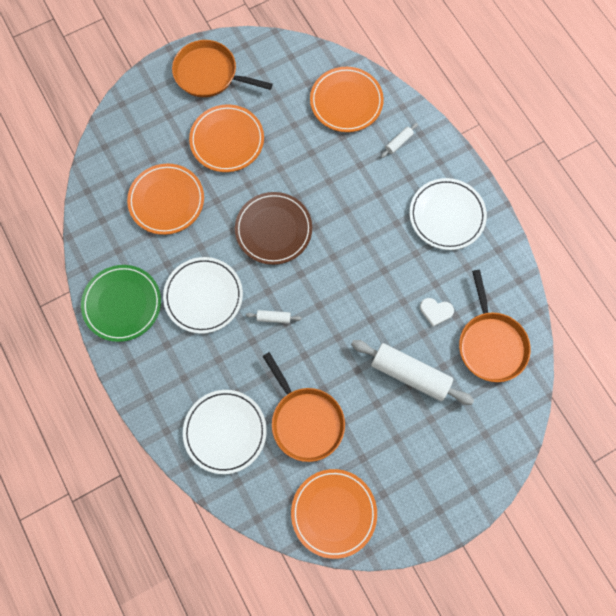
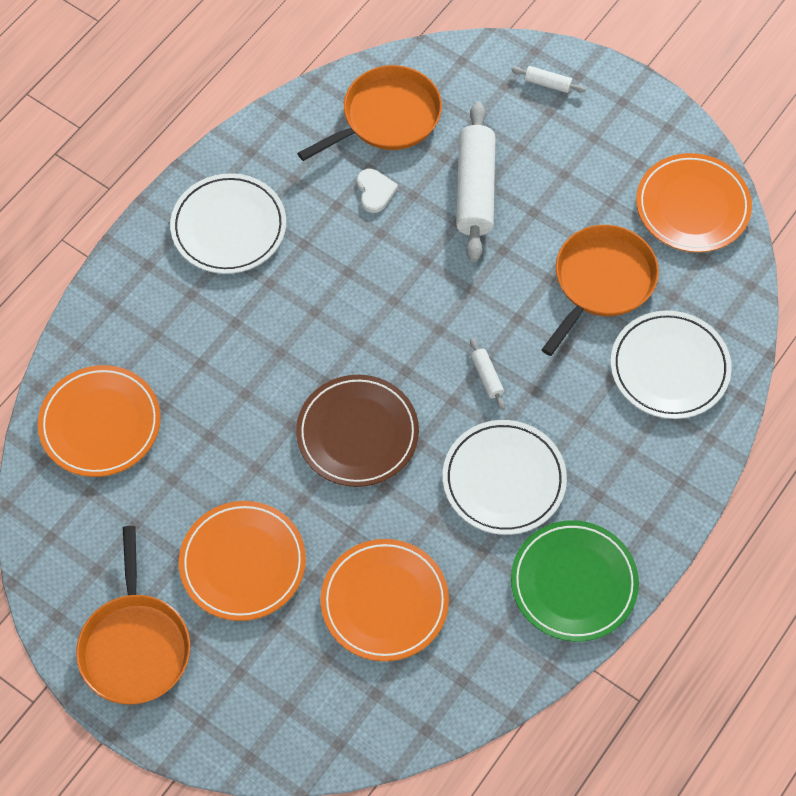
camera: 115 degrees left, 10 degrees down
(399, 142) = (140, 327): white rolling pin -> white rolling pin (547, 84)

